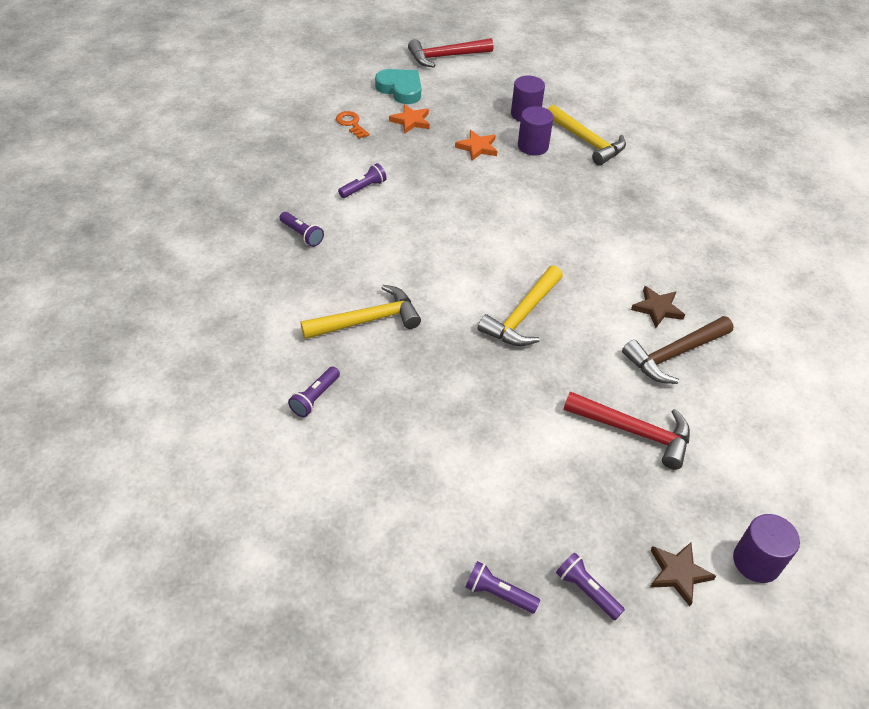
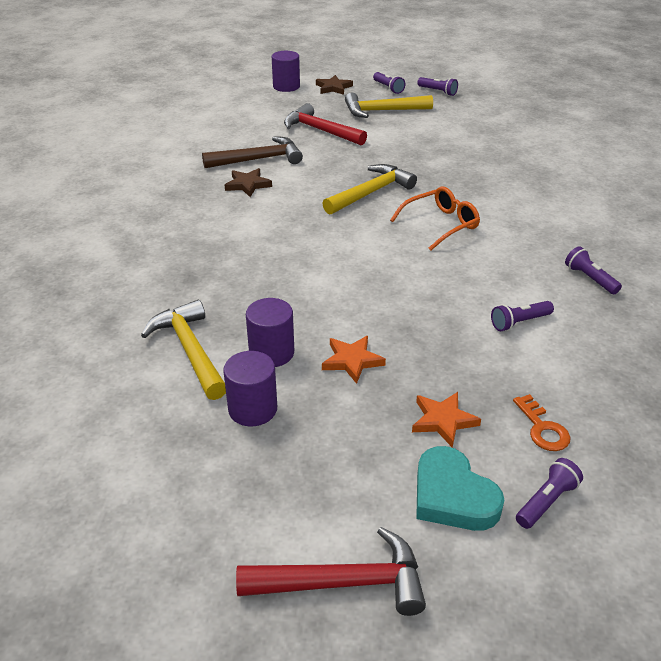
camera: 165 degrees left, 10 degrees down
(315, 397) = (554, 166): purple flashlight -> purple flashlight (546, 501)
(367, 320) = (513, 204): yellow hammer -> yellow hammer (382, 111)
(439, 280) = (441, 224): none -> orange glasses

